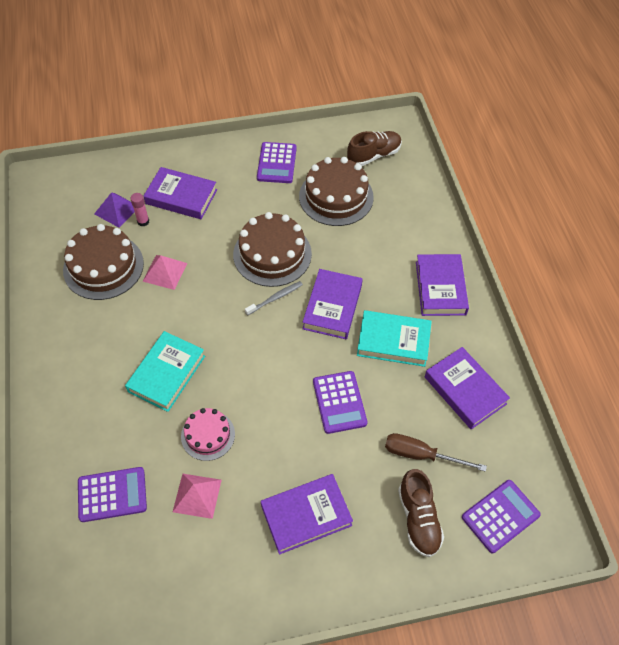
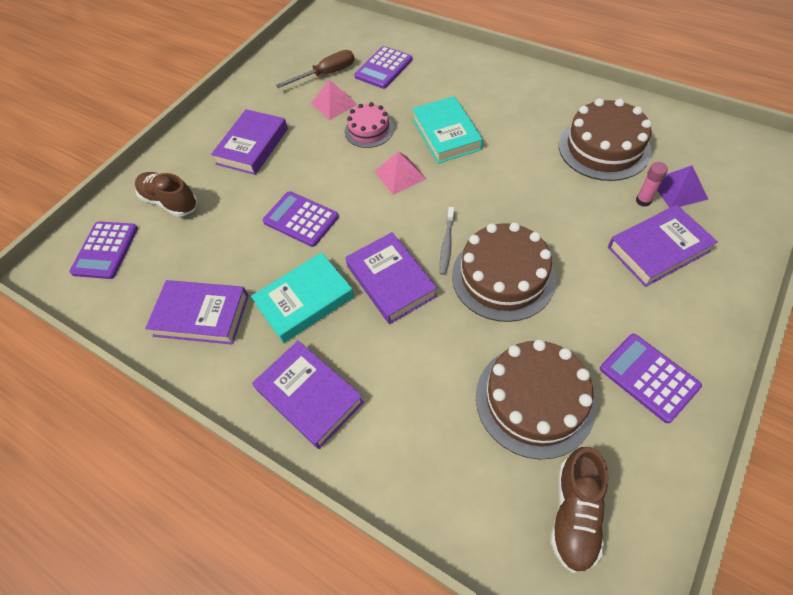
camera: 140 degrees right, 0 degrees up
(165, 272) = (558, 184): pink pyramid -> pink pyramid (400, 175)
(421, 455) = (201, 239): brown screwdriver -> brown screwdriver (326, 74)

